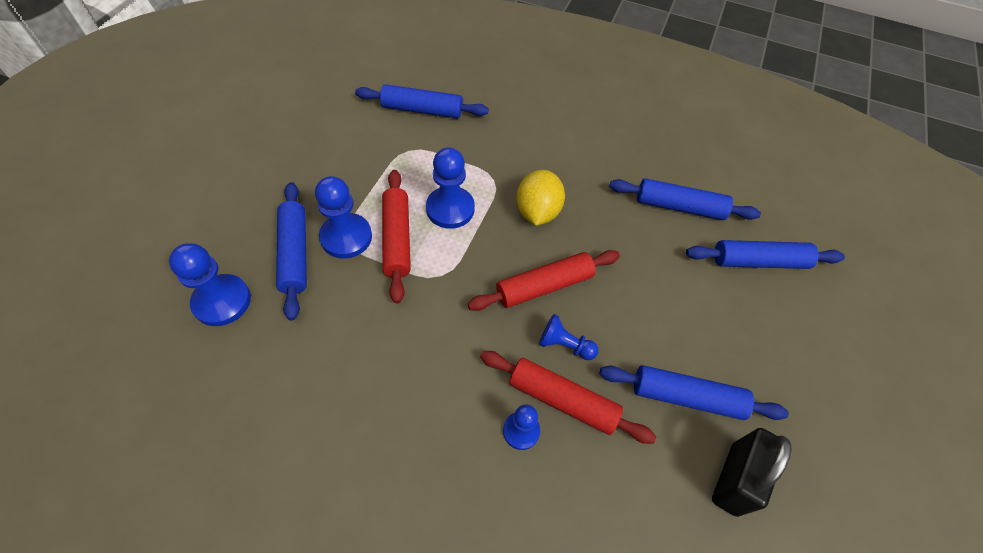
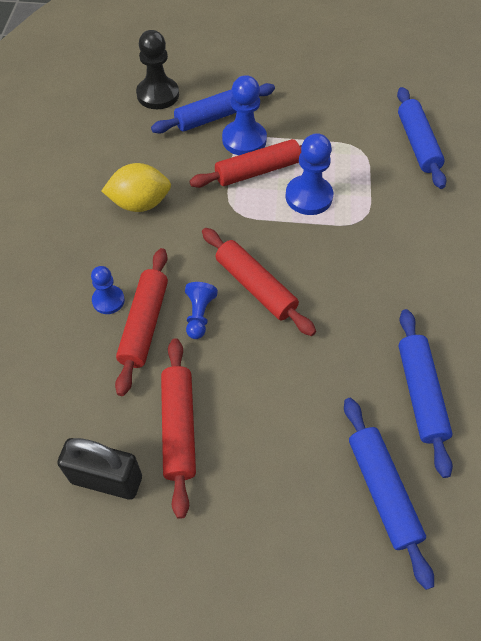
camera: 75 degrees right, 0 degrees up
(222, 301) = (158, 95): blue pawn -> black pawn
(537, 212) = (340, 263): yellow lemon -> yellow lemon (140, 203)
(686, 397) = (178, 428): blue rolling pin -> red rolling pin

